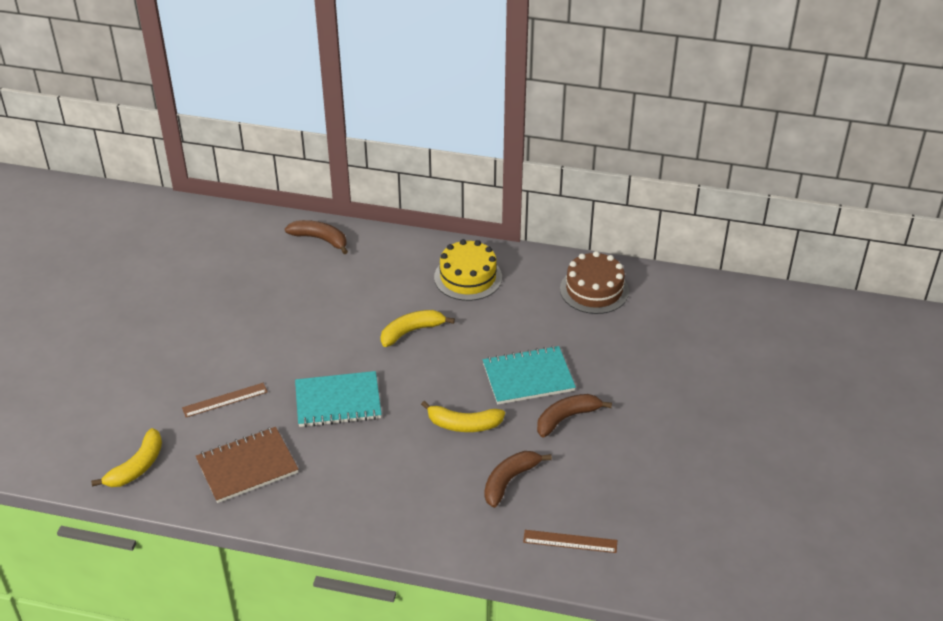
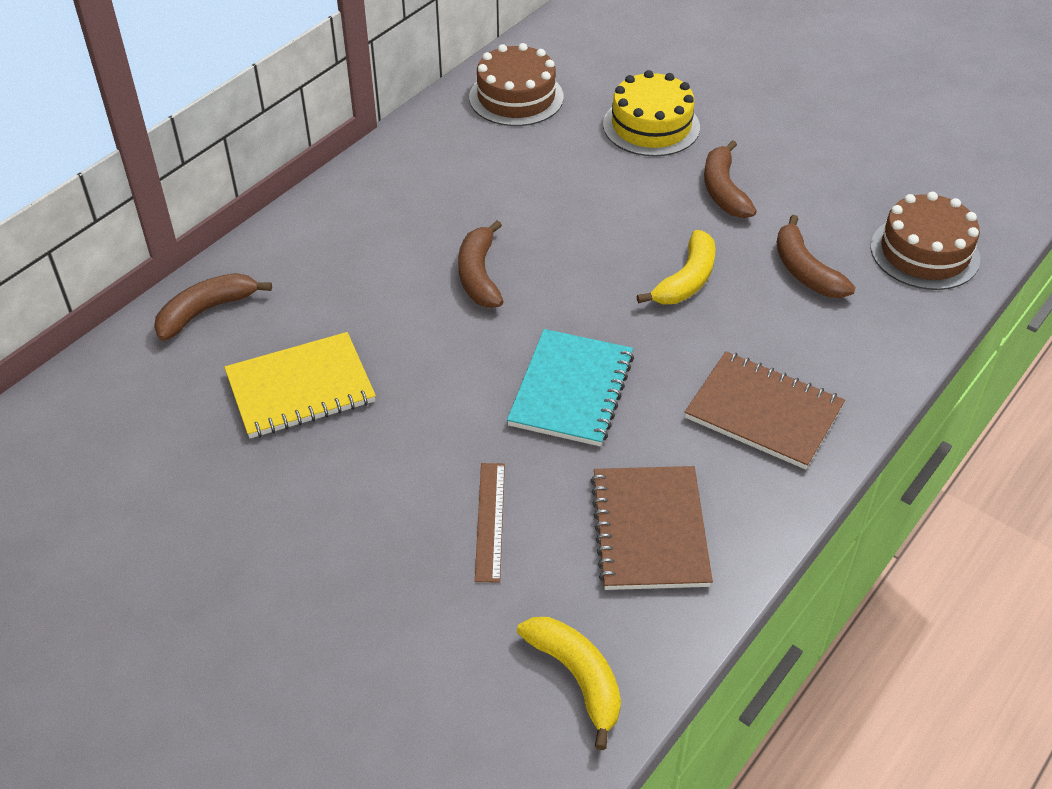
camera: 65 degrees left, 5 degrees up
(283, 295) = (300, 388): none -> yellow notebook
(364, 492) = (763, 413): none -> brown notebook
(411, 331) = (479, 275): yellow banana -> brown banana
(468, 277) = (410, 191): yellow cake -> yellow cake (651, 126)
(528, 377) = (635, 199): turquoise notebook -> none
(570, 541) = (924, 252): brown ruler -> brown cake

